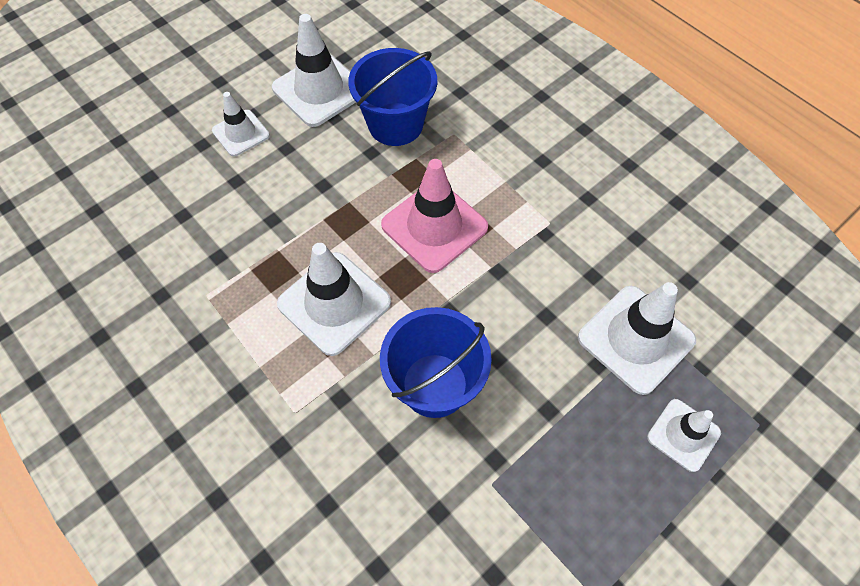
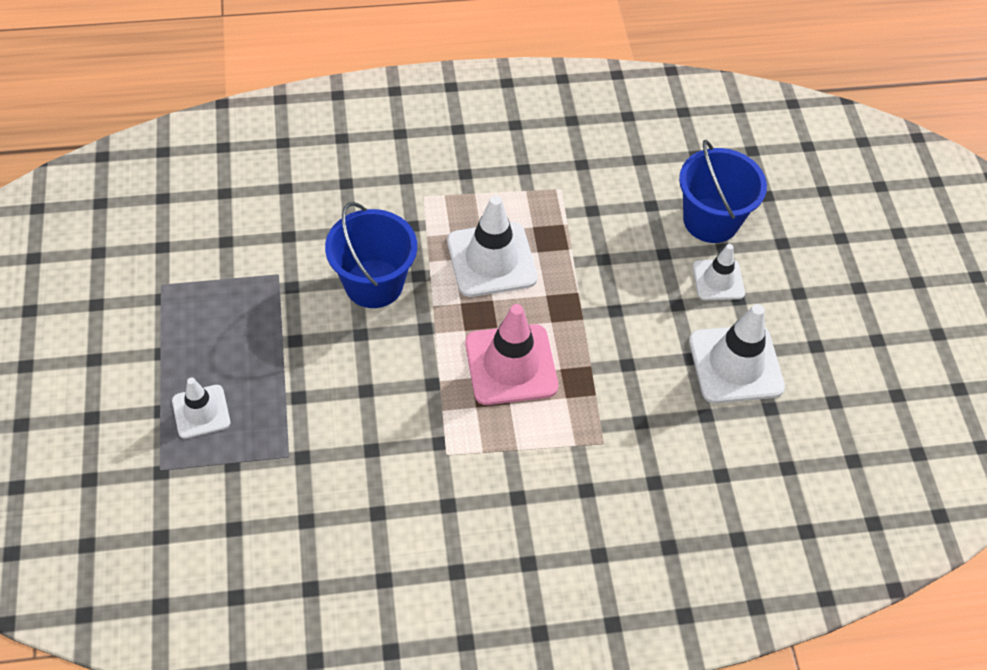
camera: 120 degrees right, 5 degrees down
(395, 124) = (648, 402): blue bucket -> blue bucket (711, 220)
(636, 339) = (294, 438): white traffic cone -> none

